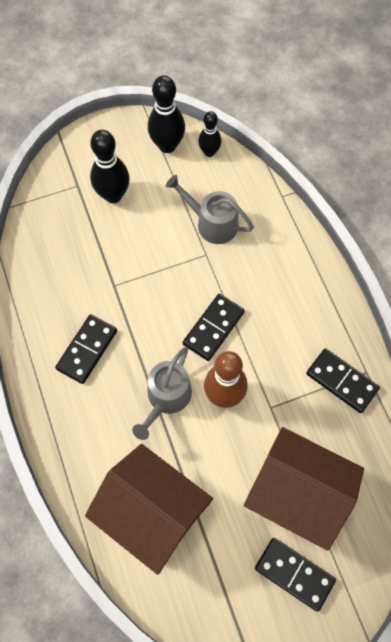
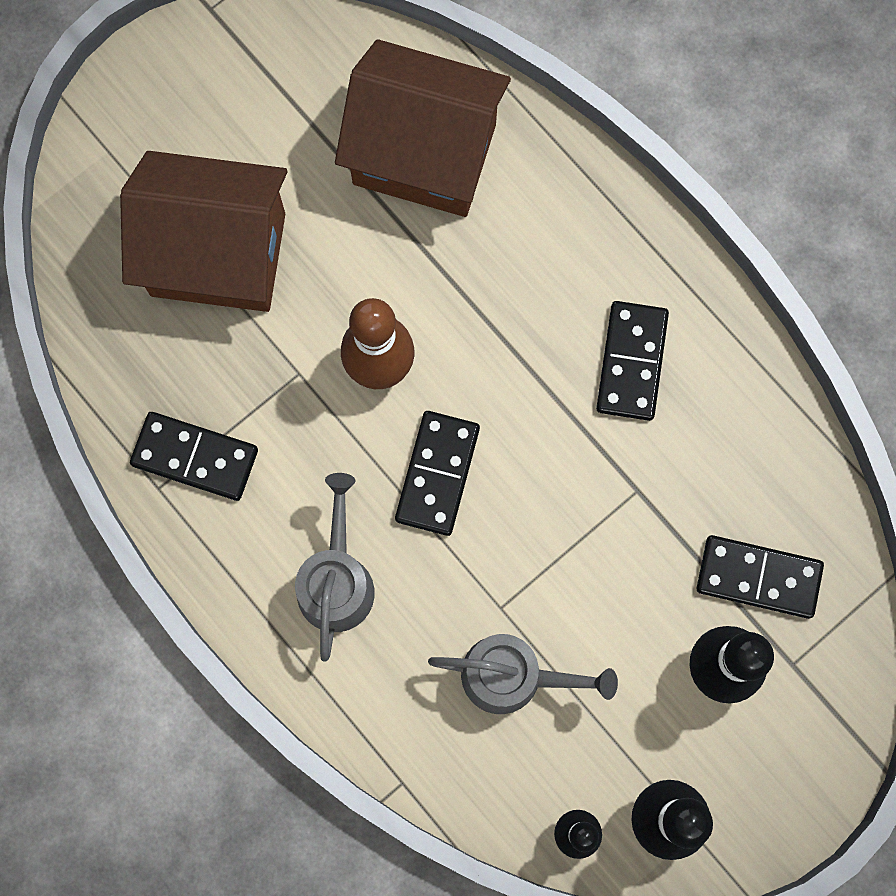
camera: 160 degrees right, 10 degrees up
(166, 398) = (470, 330): grey watering can -> grey watering can (336, 581)
(294, 574) = (189, 145): black domino -> black domino (758, 578)

